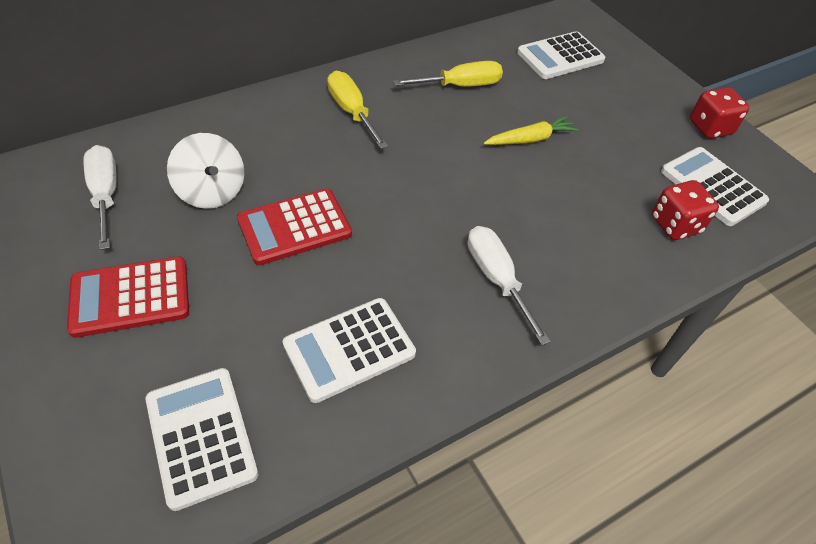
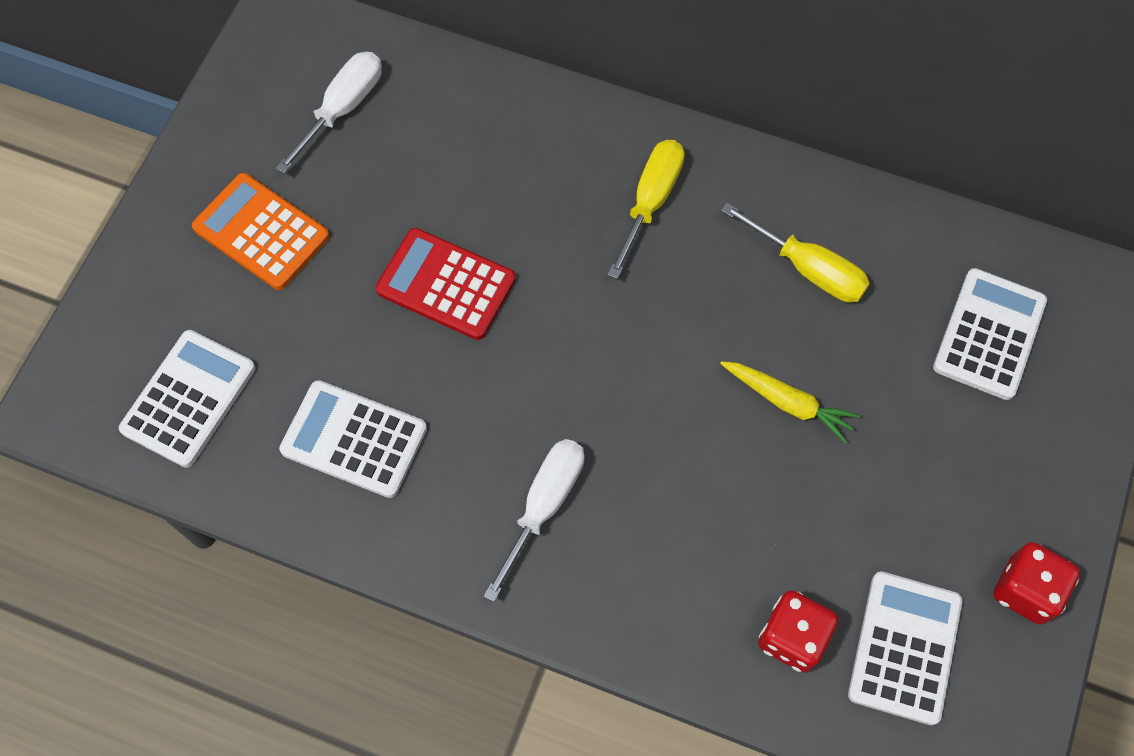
camera: 55 degrees right, 15 degrees up
(130, 297) = (261, 232): red calculator -> orange calculator
(212, 191) = (424, 182): white spinning top -> none
(560, 56) = (989, 334): white calculator -> white calculator turned 90 degrees clockwise

